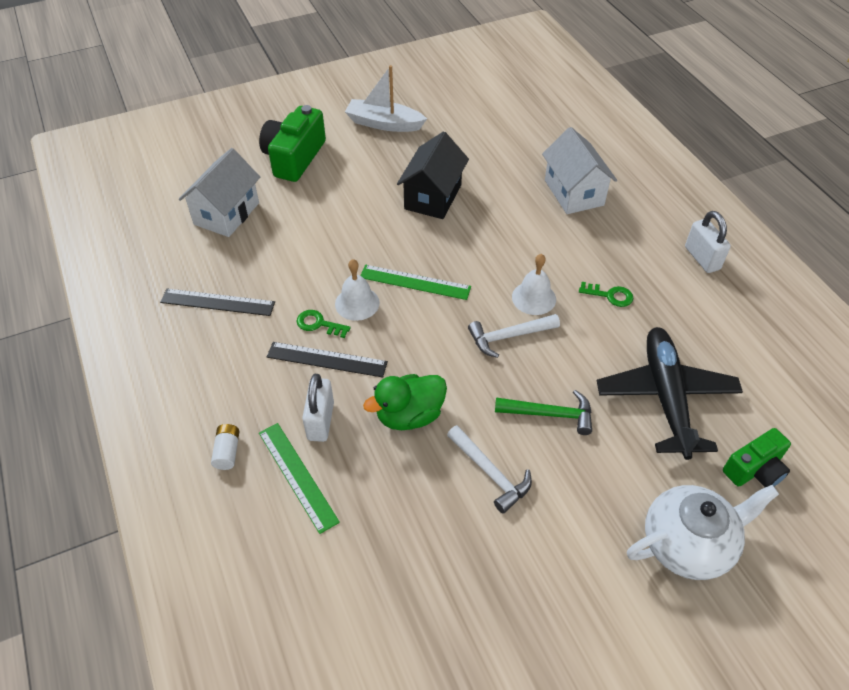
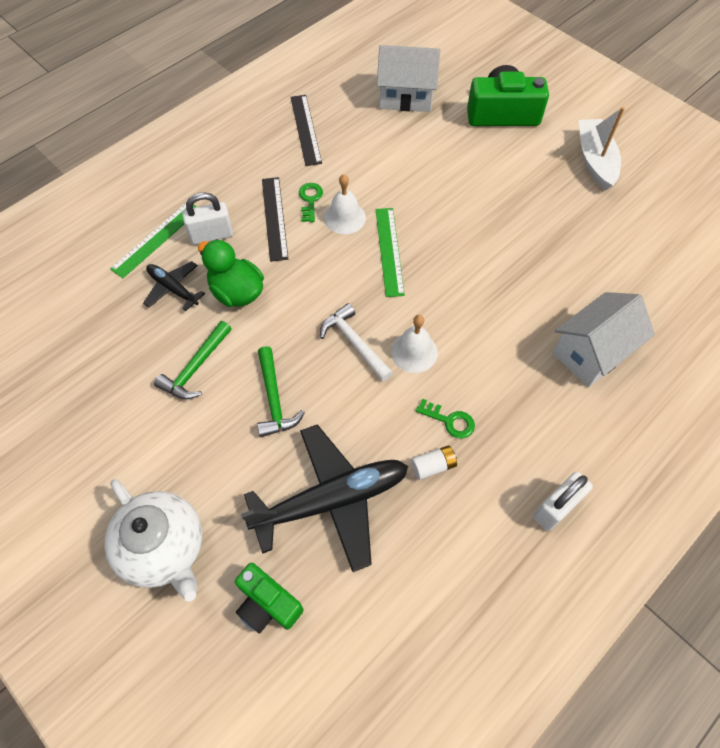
camera: 70 degrees right, 10 degrees up
(227, 452) = (166, 190): white battery -> white battery (433, 466)
(377, 473) = (173, 288): none -> black plane
(433, 197) = (510, 231): black house -> none
(491, 473) = (195, 368): white hammer -> green hammer
(610, 295) = (449, 421): green key -> green key turned 60 degrees counterclockwise

